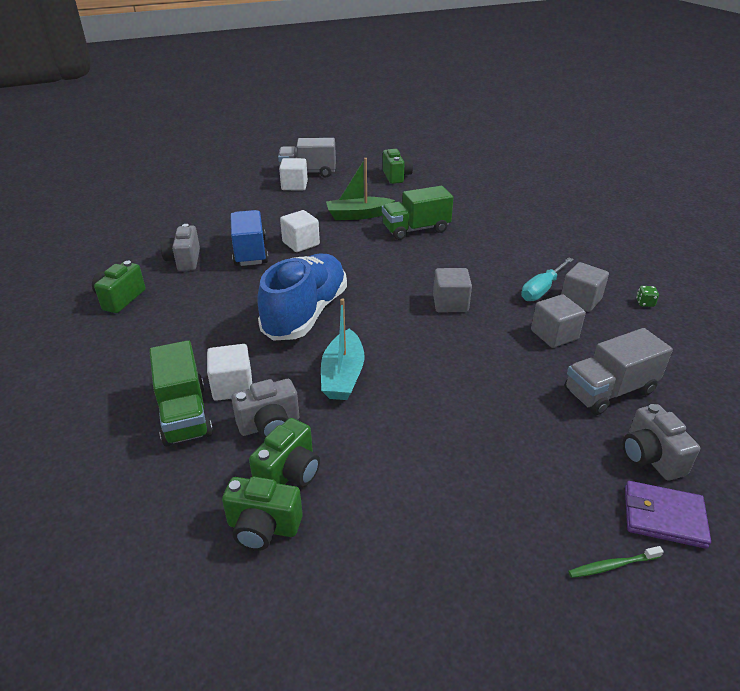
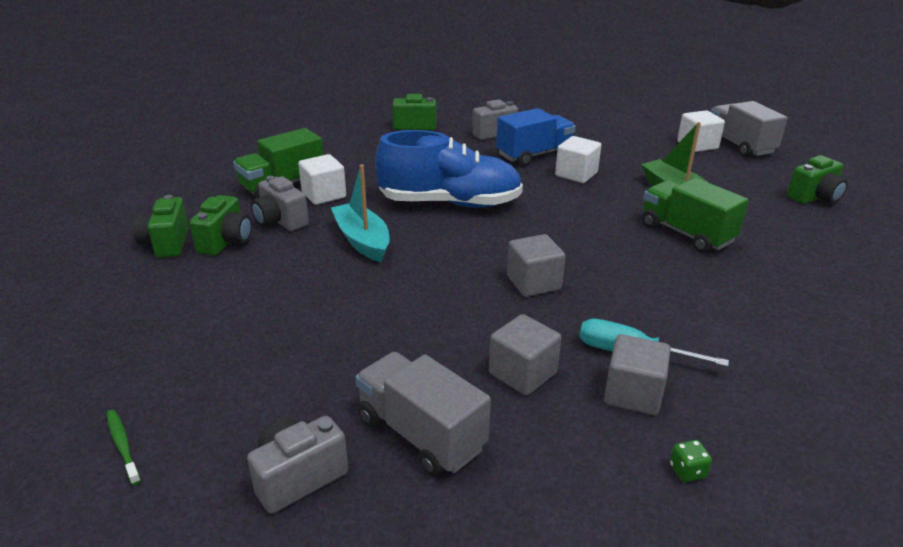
camera: 70 degrees right, 5 degrees down
(289, 473) = (226, 242): green camera -> green camera turned 90 degrees counterclockwise
(343, 375) = (362, 241): turquoise boat -> turquoise boat turned 75 degrees clockwise
(663, 517) = (195, 490): purple wallet -> none

